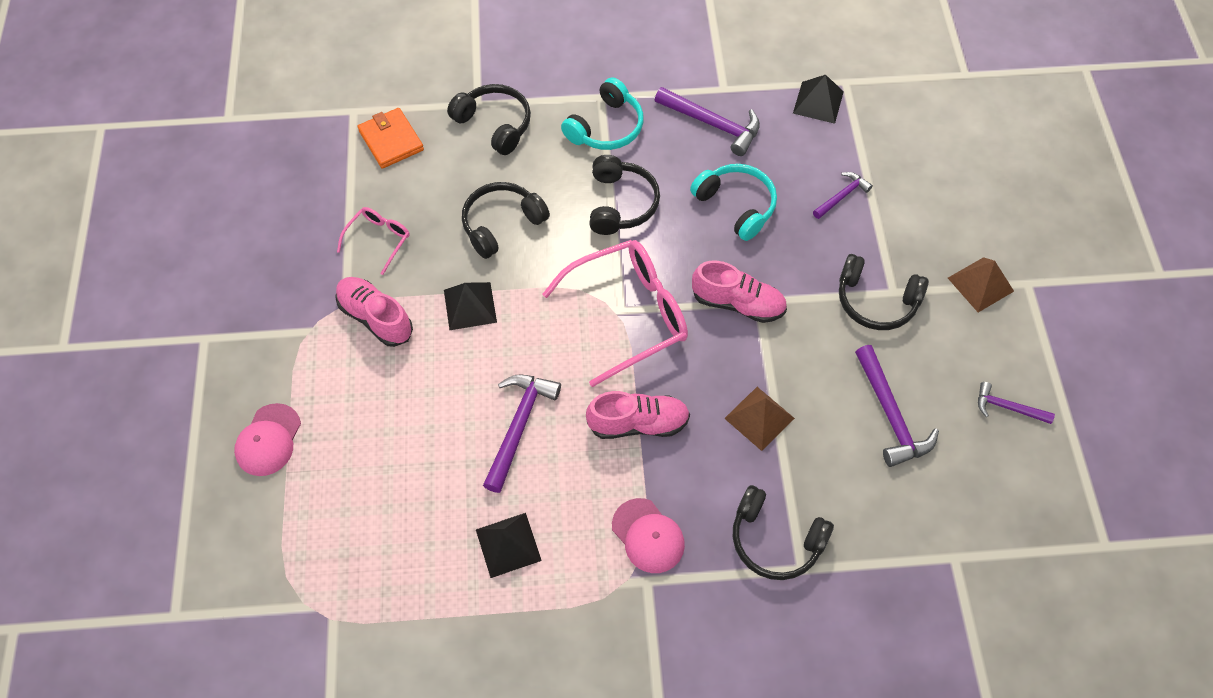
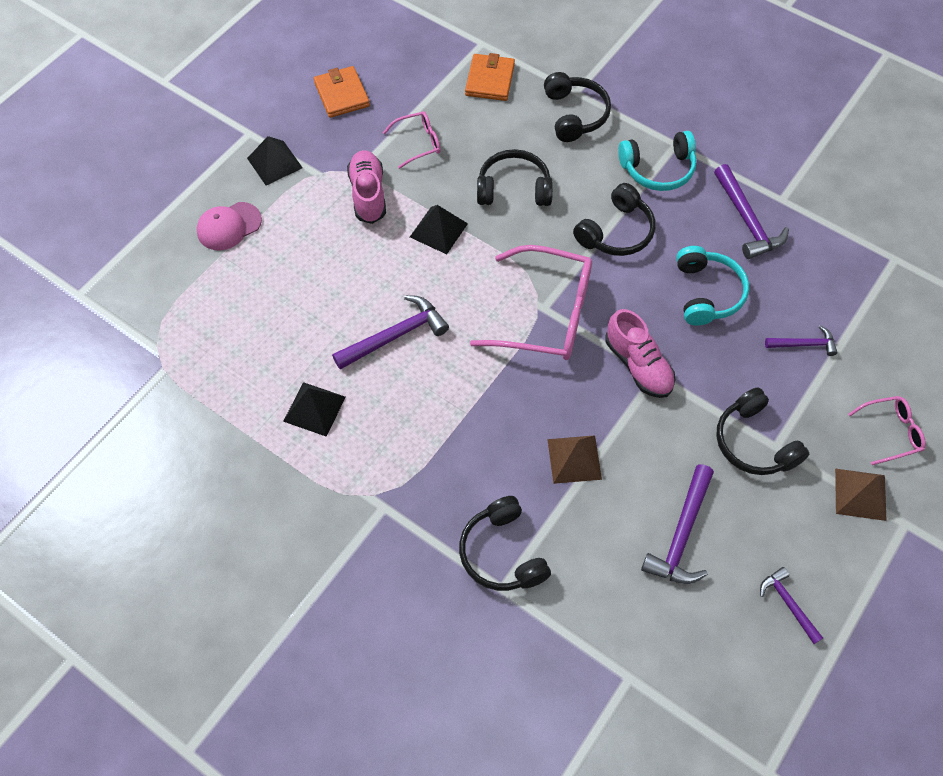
camera: 40 degrees right, 0 degrees up
(263, 242) = (341, 94): none -> orange wallet
(638, 423) = (480, 395): pink shoe -> none
(648, 536) = (413, 477): pink cap -> none
(818, 102) = (855, 259): black pyramid -> black pyramid (274, 163)
(959, 221) = (891, 432): none -> pink glasses

